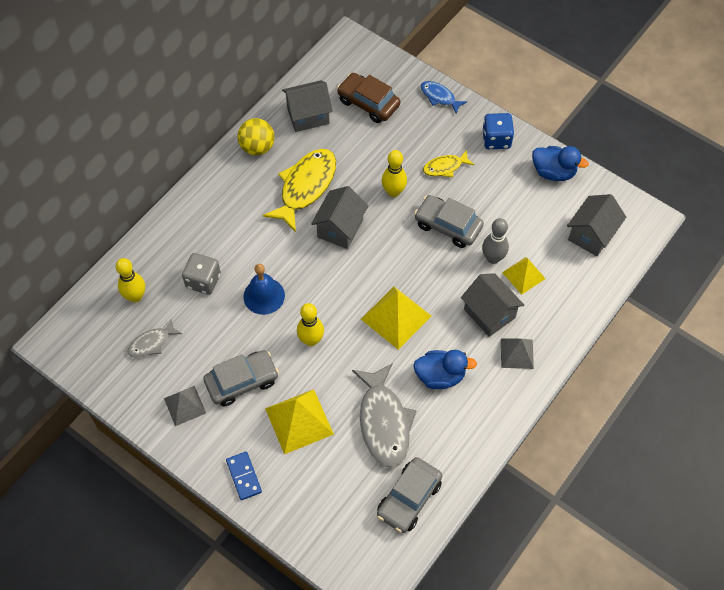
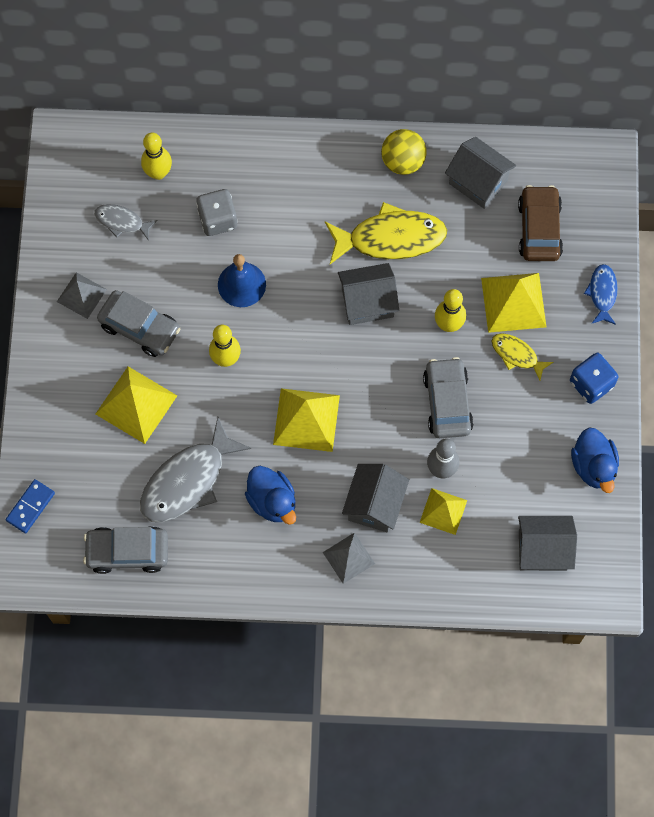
camera: 55 degrees right, 10 degrees up
(244, 476) = (50, 394): blue domino -> blue domino (30, 507)
(407, 147) = (513, 302): none -> yellow pyramid

